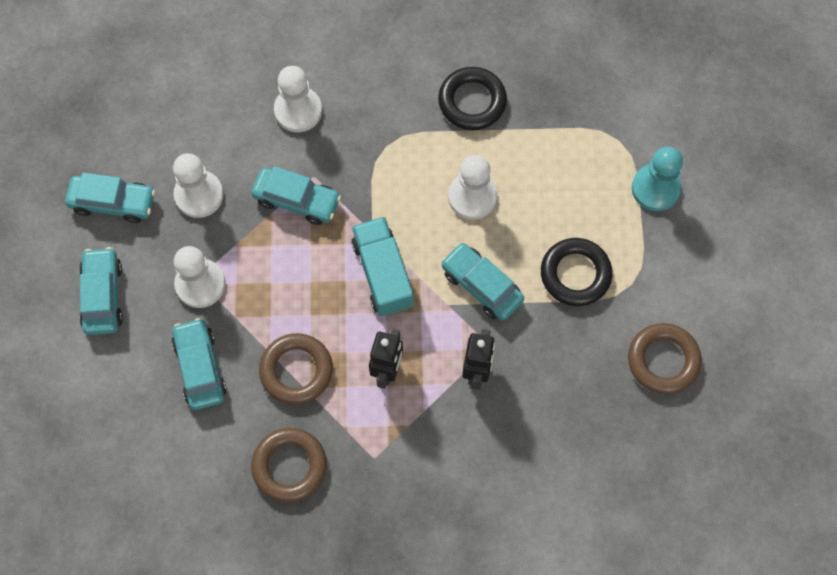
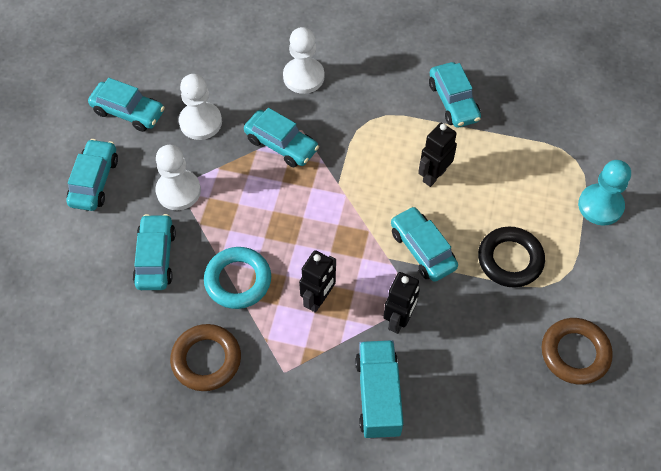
camera: 15 degrees right, 10 degrees down
(296, 370) = (238, 280): brown ring -> turquoise ring
(383, 274) = (337, 219): turquoise truck -> turquoise truck (378, 396)
(472, 101) = (453, 101): black ring -> turquoise car
(472, 197) = (433, 175): white pawn -> black robot

